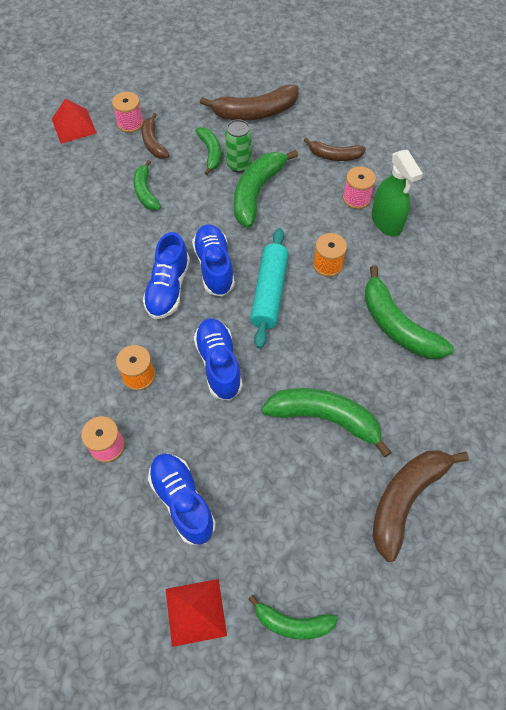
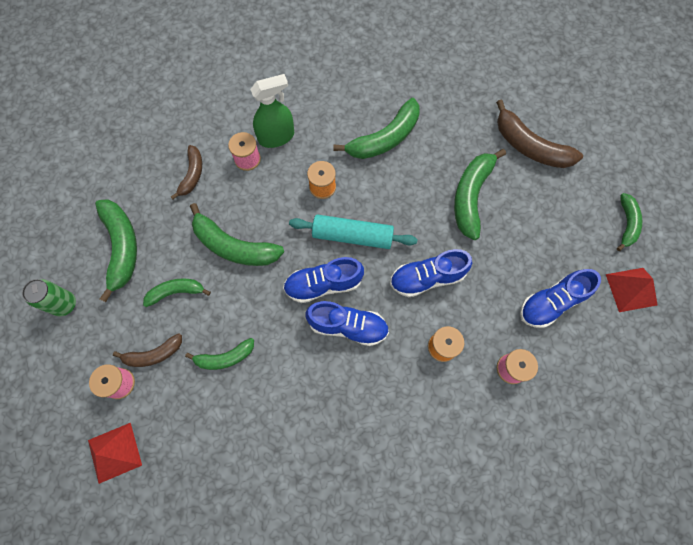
camera: 90 degrees left, 10 degrees up
(239, 165) = (195, 263): green can -> green can (65, 304)
(255, 112) = (122, 247): brown banana -> green banana

